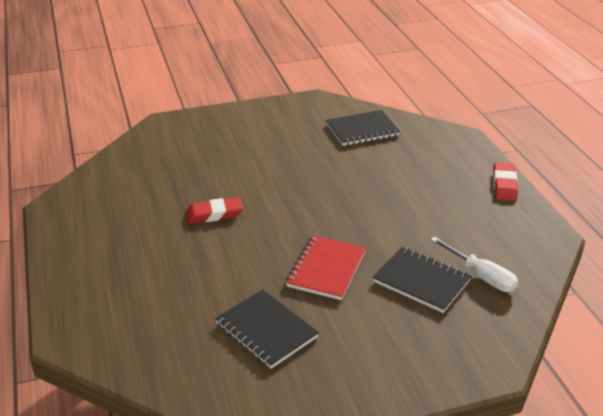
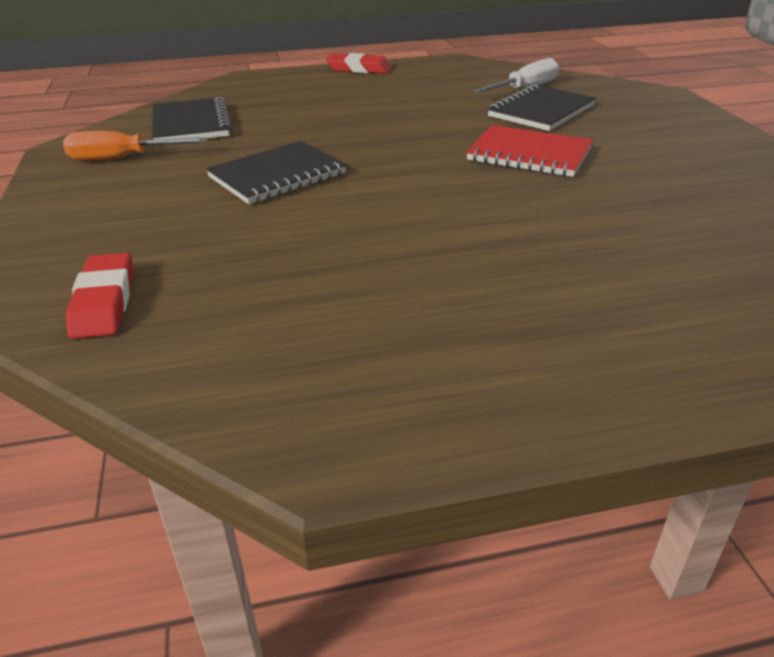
camera: 85 degrees left, 0 degrees up
(214, 214) = (392, 231): red eraser -> red eraser (104, 302)
(266, 330) = (668, 191): black notebook -> black notebook (277, 176)
(305, 118) = (122, 158): none -> orange screwdriver

